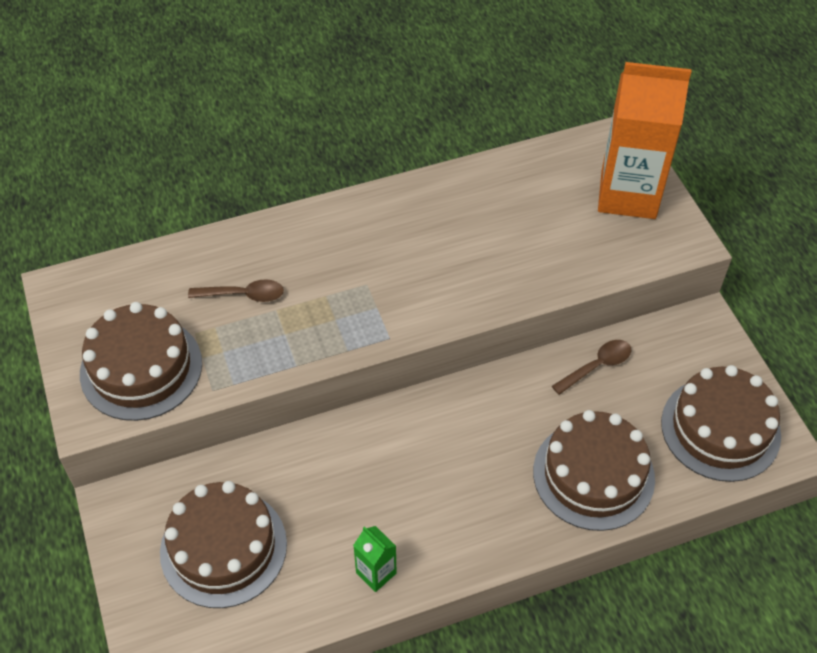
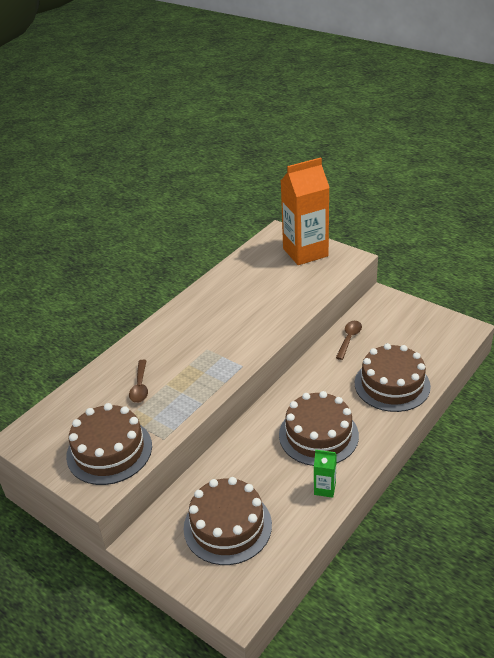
camera: 30 degrees left, 15 degrees down
(243, 295) = (140, 386): brown spoon -> brown spoon turned 120 degrees clockwise
(720, 428) = (431, 335): brown cake -> brown cake (318, 435)

